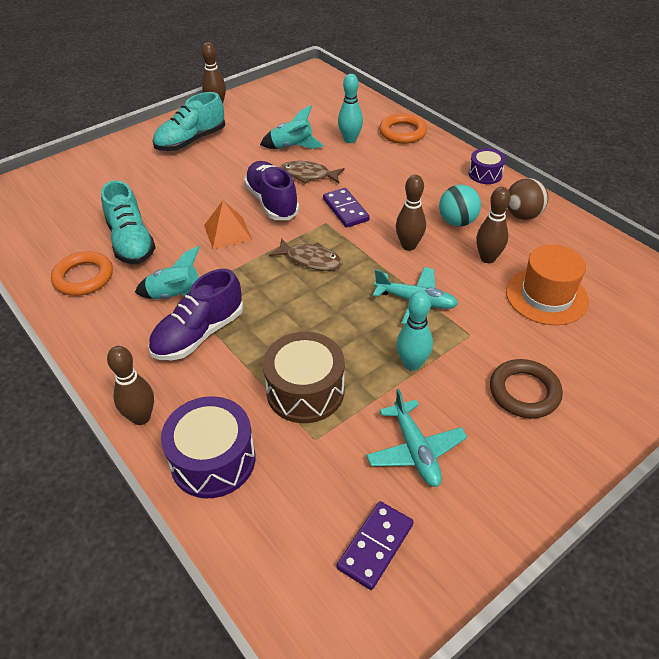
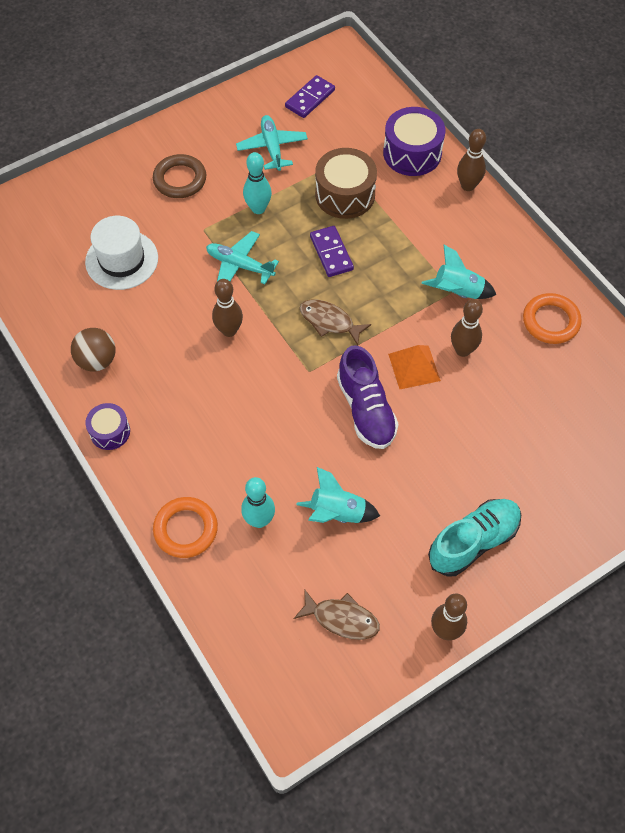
camera: 175 degrees left, 15 degrees up
(131, 242) = (514, 363): turquoise shoe -> none
(199, 334) = (432, 250): purple shoe -> none
(308, 175) = (321, 452): brown fish -> brown fish (341, 619)
(345, 210) = (285, 388): purple domino -> purple domino (331, 253)
(457, 222) = (169, 358): turquoise ball -> none
(487, 258) = (157, 307): brown bowling pin -> brown bowling pin (463, 350)
(546, 296) = (122, 260): orange hat -> white hat

